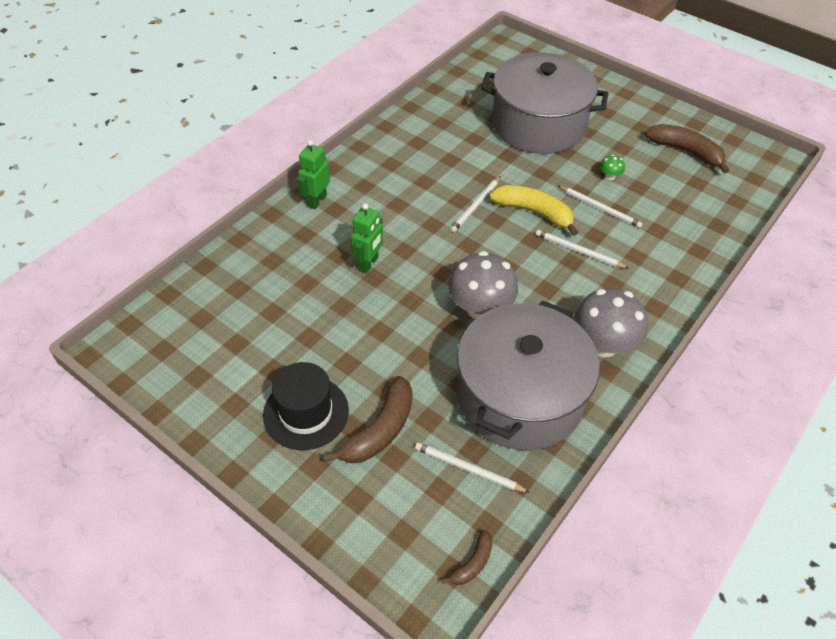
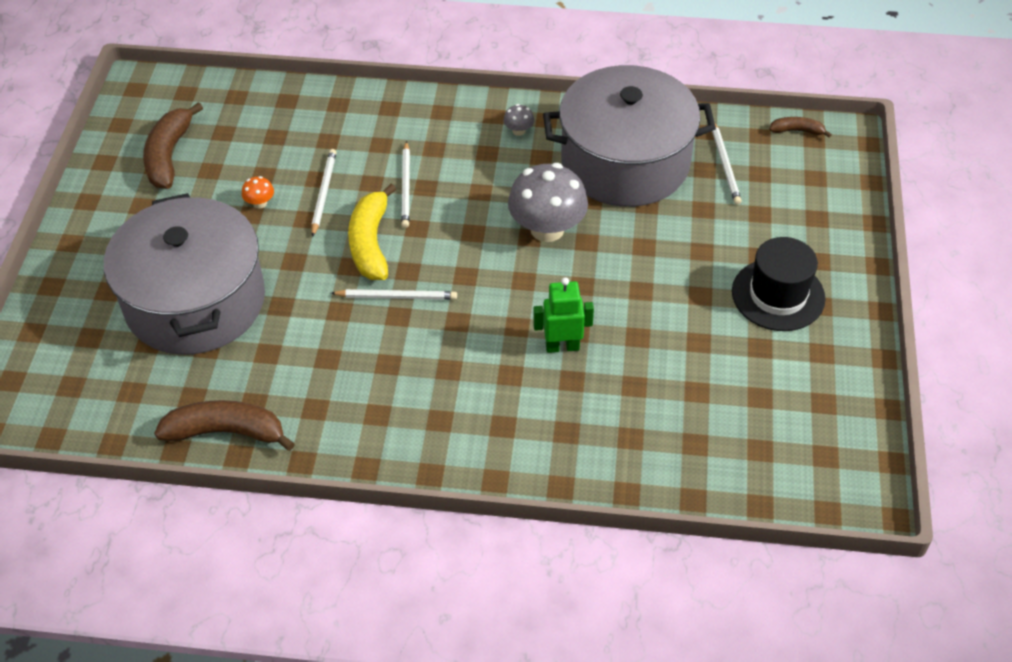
camera: 120 degrees left, 0 degrees up
(317, 201) = (502, 453): green robot -> none
(380, 430) = (745, 235): brown banana -> brown banana (226, 432)
(603, 344) = (519, 131): grey mushroom -> grey mushroom, size x0.42
(609, 176) = (260, 203): green mushroom -> orange mushroom

